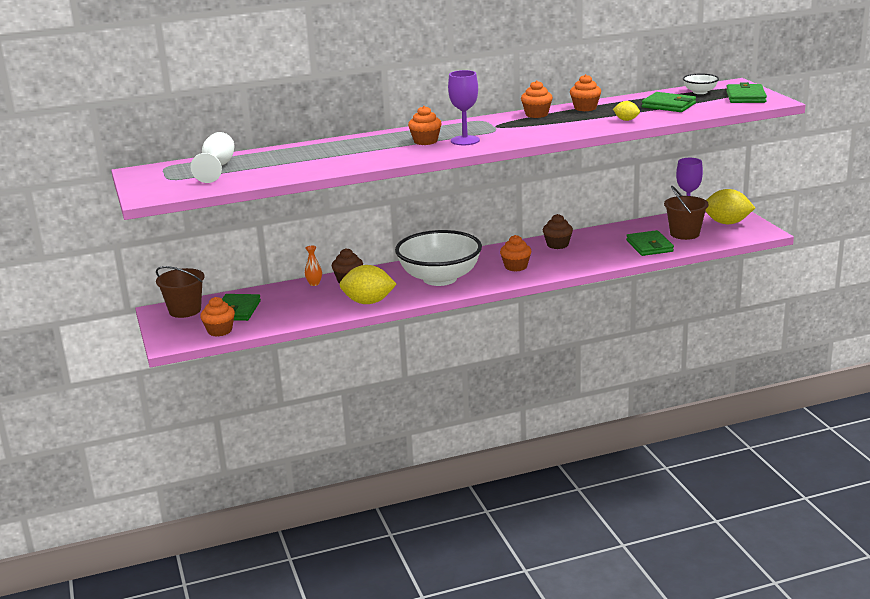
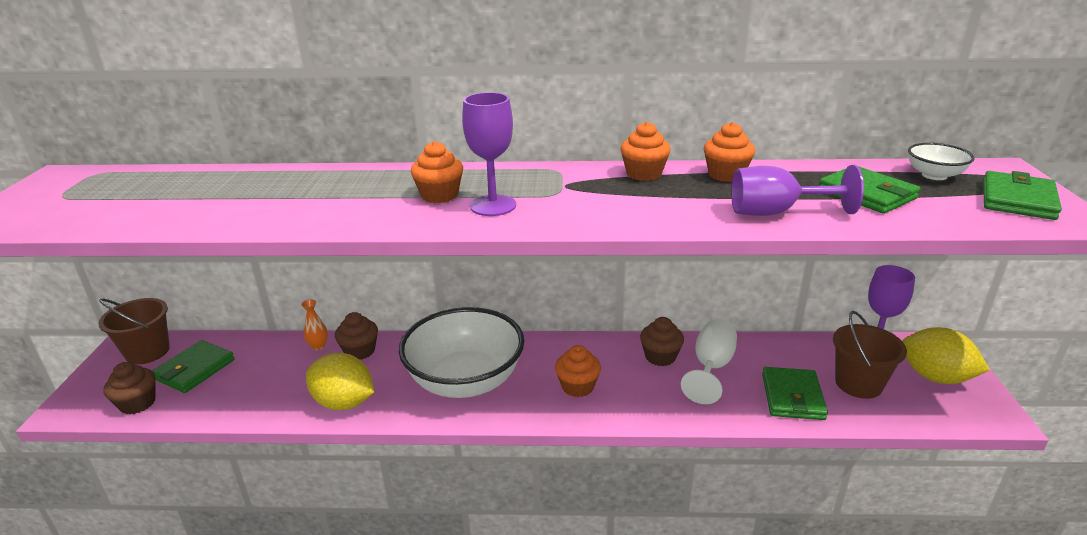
camera: 20 degrees right, 5 degrees up
(217, 167) = (140, 188): white goblet -> white goblet (711, 368)
(220, 331) = (137, 403): orange cupcake -> brown cupcake
(626, 120) = (776, 213): yellow lemon -> purple goblet

